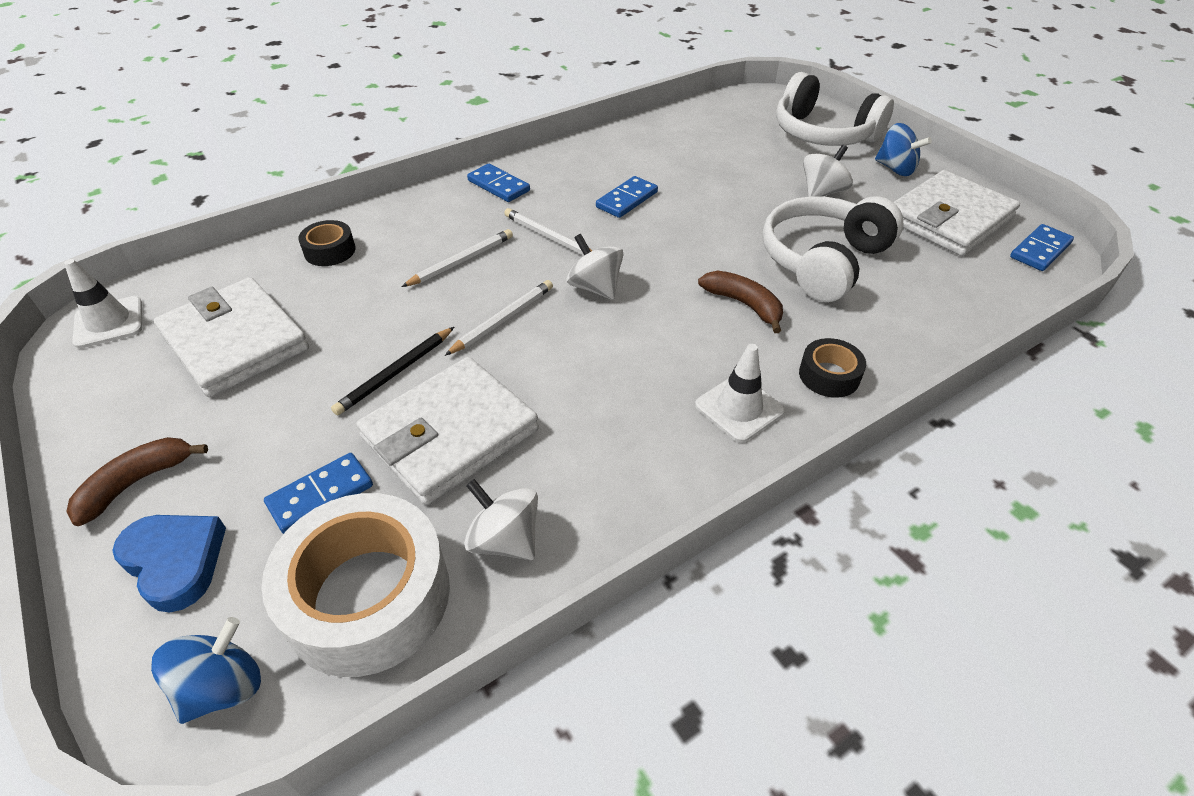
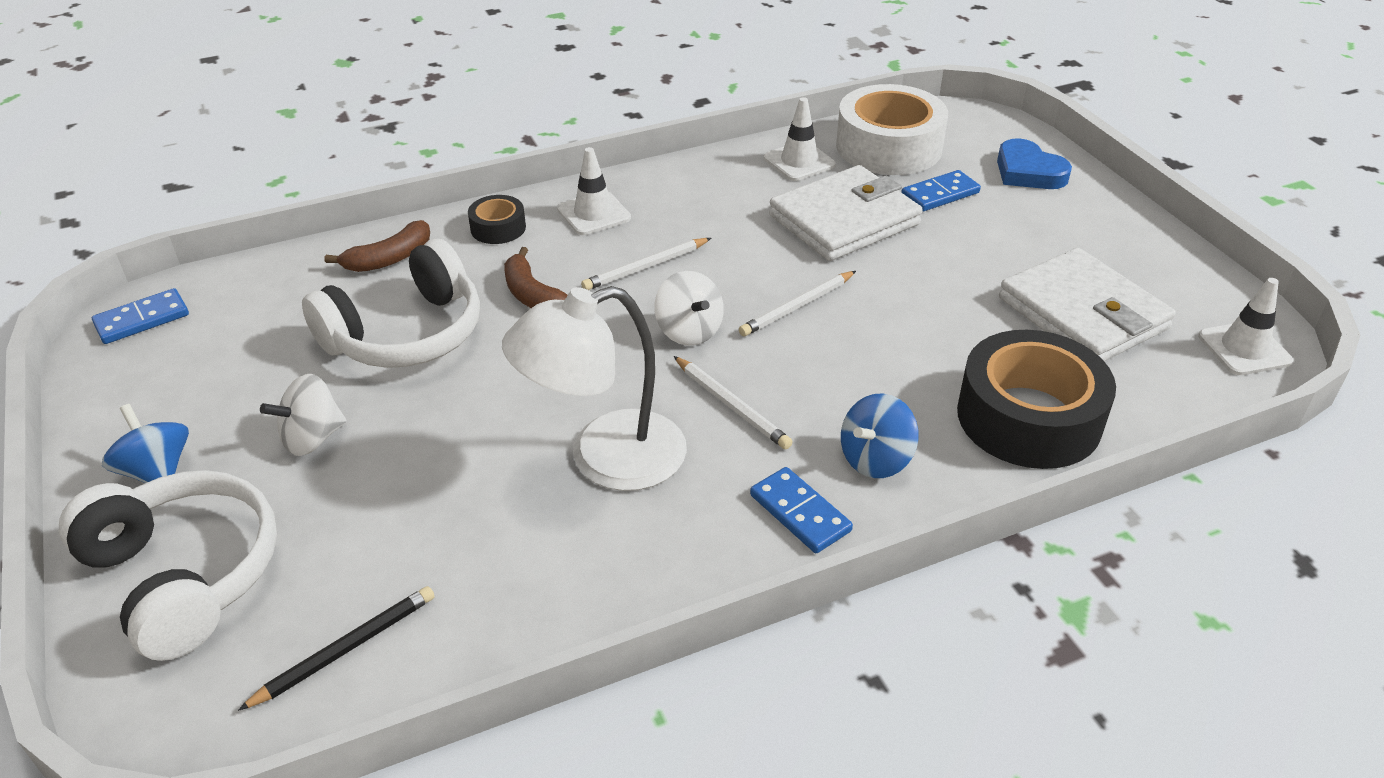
camera: 170 degrees left, 5 degrees down
(136, 483) = (1092, 214): brown banana -> brown banana (389, 258)
(223, 687) = (963, 124): blue spinning top -> blue spinning top (875, 459)
(330, 251) = (1028, 417): black tape -> black tape, size x2.11
(395, 373) = (902, 268): black pencil -> black pencil (345, 649)
(461, 261) = (849, 382): white pencil -> white pencil (645, 267)
(505, 539) = (799, 162): white spinning top -> white traffic cone
(627, 200) = (605, 458): blue domino -> white lamp
(948, 219) = (191, 373): white wallet -> none

